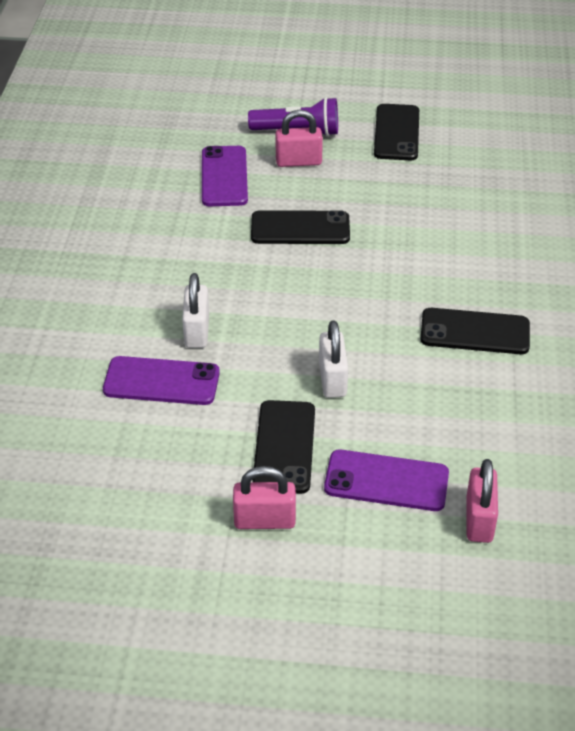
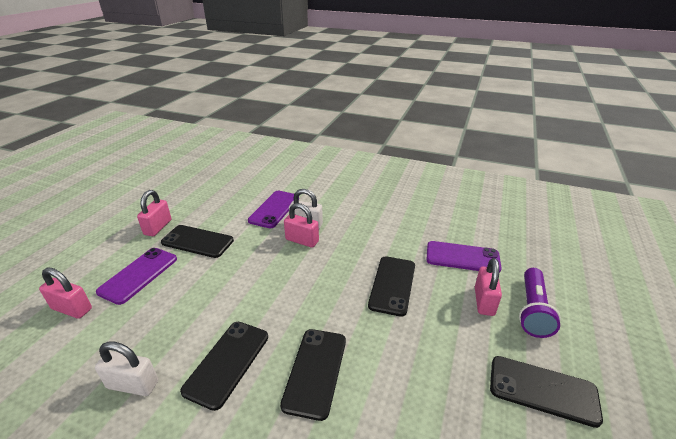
camera: 105 degrees right, 10 degrees down
(239, 326) = (302, 240): none -> pink padlock
(332, 379) = (233, 270): white padlock -> white padlock (133, 384)
(450, 266) = (315, 371): none -> black phone

